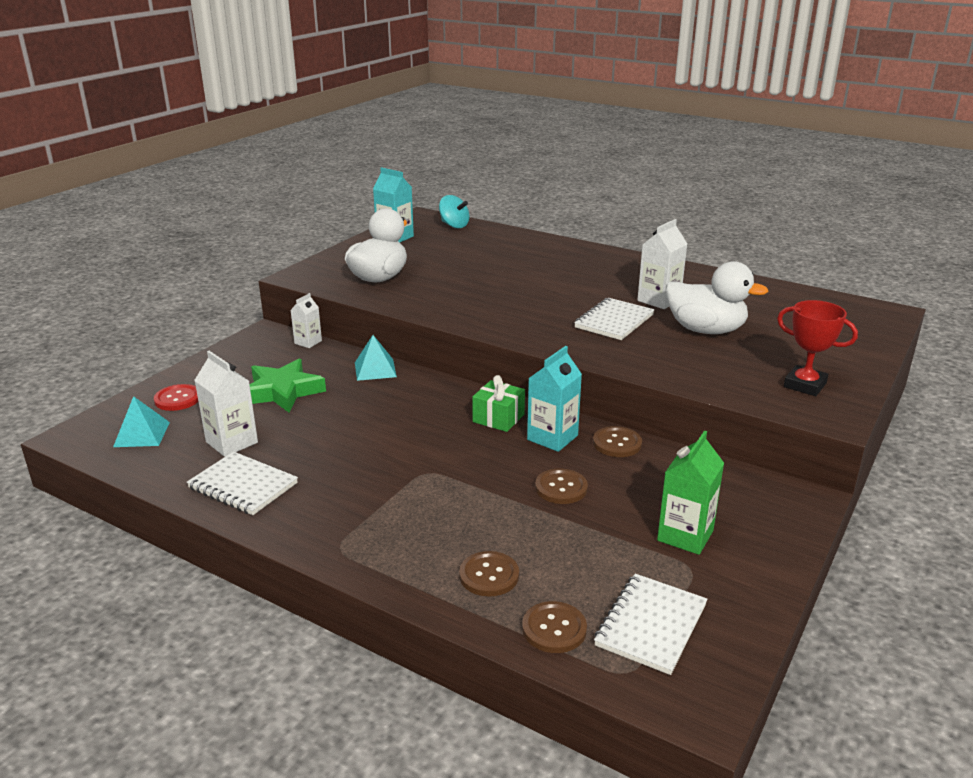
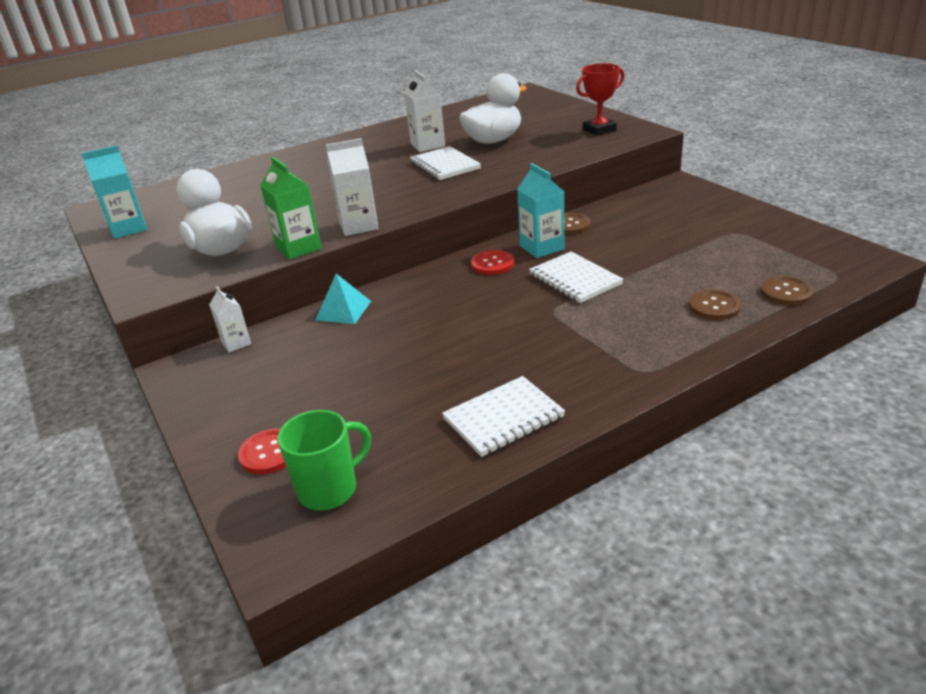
camera: 60 degrees left, 5 degrees up
(142, 434) = (329, 489): turquoise pyramid -> green mug
(232, 442) = (409, 418): white carton -> white carton (358, 226)
(282, 391) = (331, 372): green star -> none
(454, 225) = (150, 196): turquoise spinning top -> none
(498, 418) = (492, 264): green gift -> red button
(561, 488) = (615, 257): brown button -> none
(651, 625) = (792, 258): white notebook -> white notebook (575, 279)
(685, 535) = (699, 227): green carton -> green carton (298, 248)

